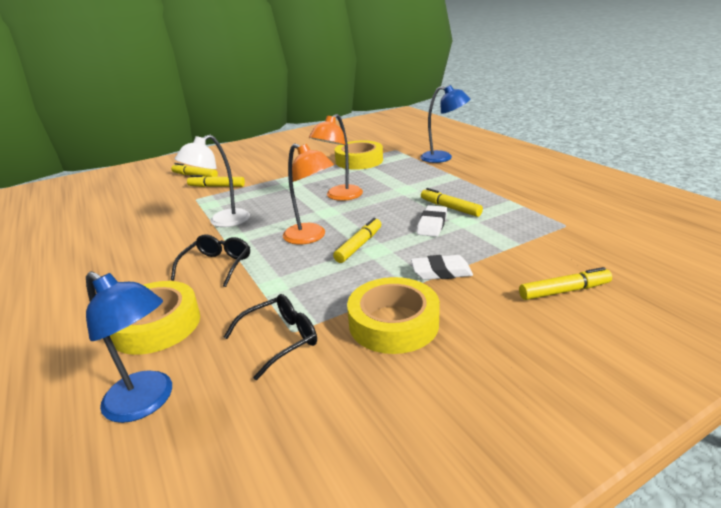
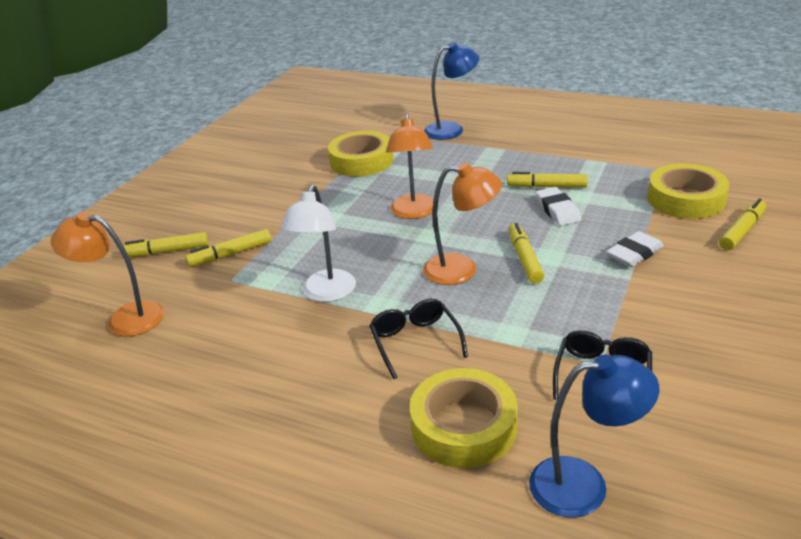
camera: 35 degrees left, 5 degrees up
(128, 199) = (125, 318): none -> orange lamp
(393, 323) = (666, 315): yellow tape -> yellow tape (685, 199)

